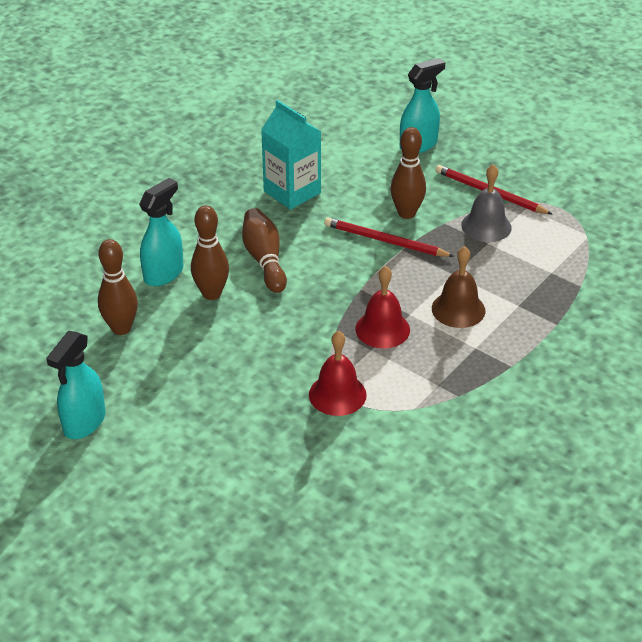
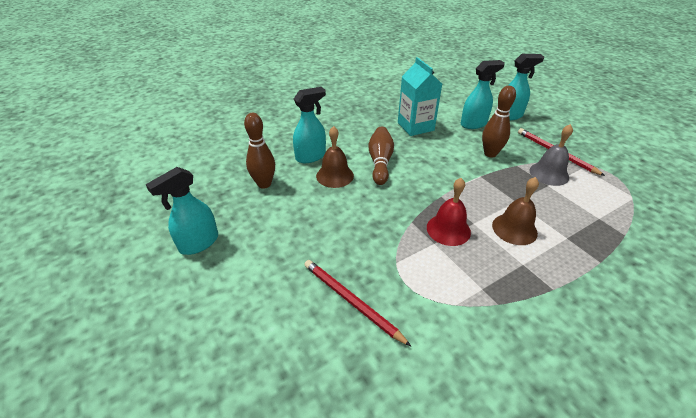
camera: 20 degrees right, 0 degrees up
(211, 294) = (335, 175): brown bowling pin -> brown bell
(337, 394) = (394, 273): red bell -> none
(372, 169) = (474, 124): none -> turquoise spray bottle
(385, 241) = (469, 168): red pencil -> red pencil (351, 301)

